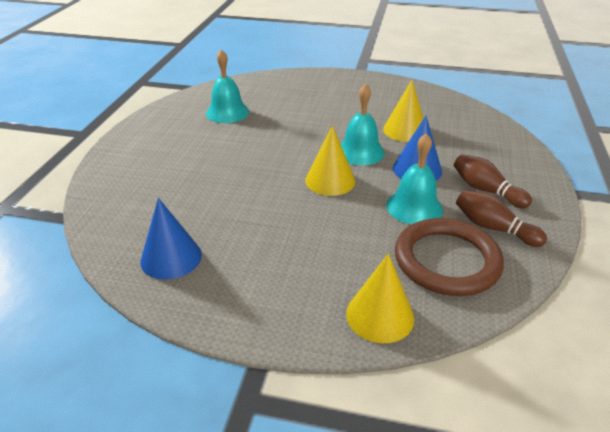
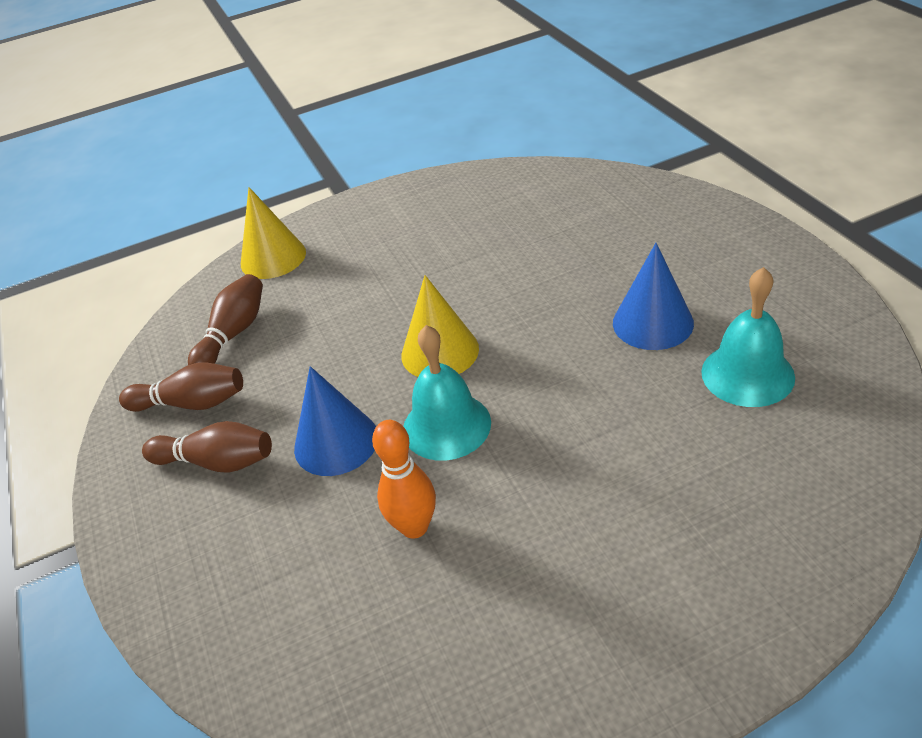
camera: 150 degrees right, 5 degrees up
(171, 258) = (496, 196): blue cone -> blue cone (652, 323)
(405, 130) = (414, 527): yellow cone -> orange bowling pin
(414, 207) = (304, 377): turquoise bell -> none
(446, 261) = (234, 334): brown ring -> brown bowling pin

